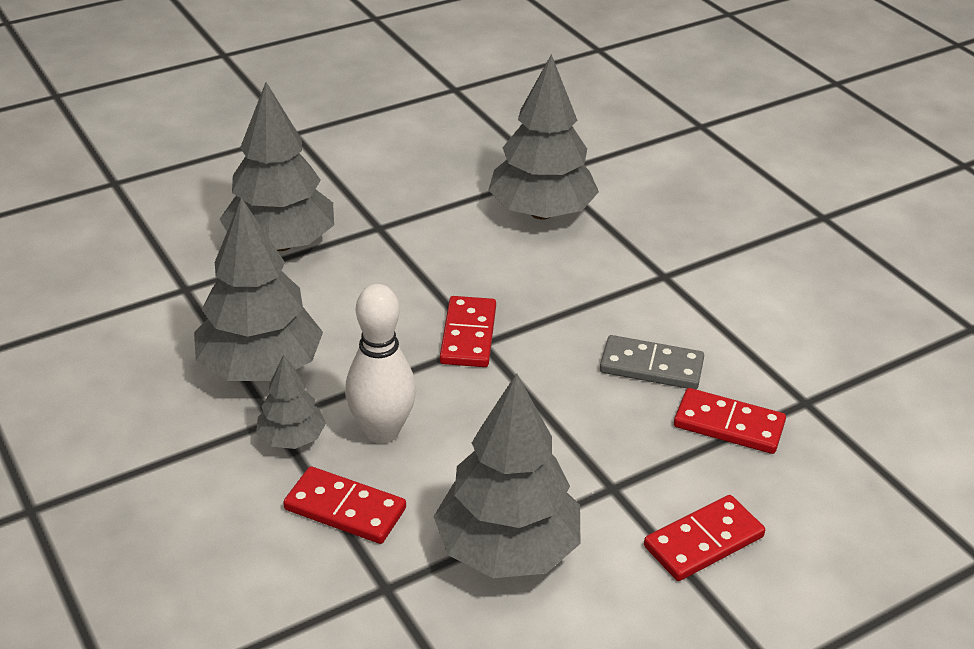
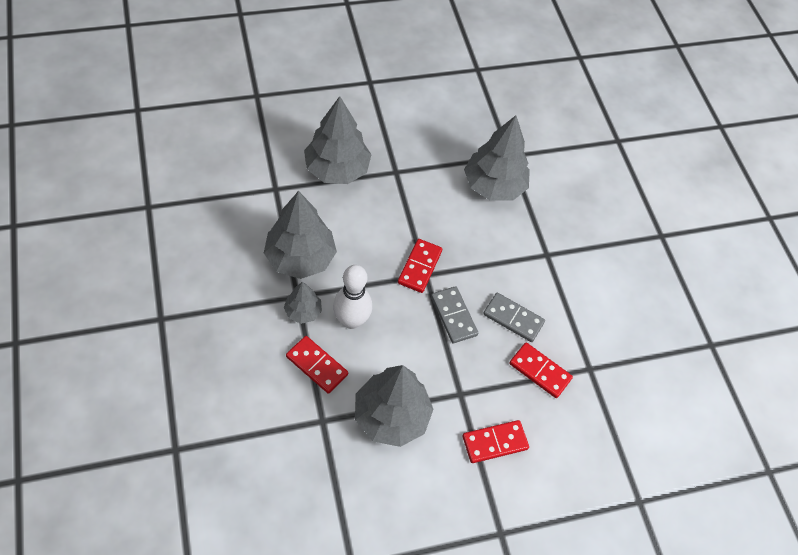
camera: 10 degrees right, 20 degrees up
(552, 385) = (453, 316): none -> grey domino

